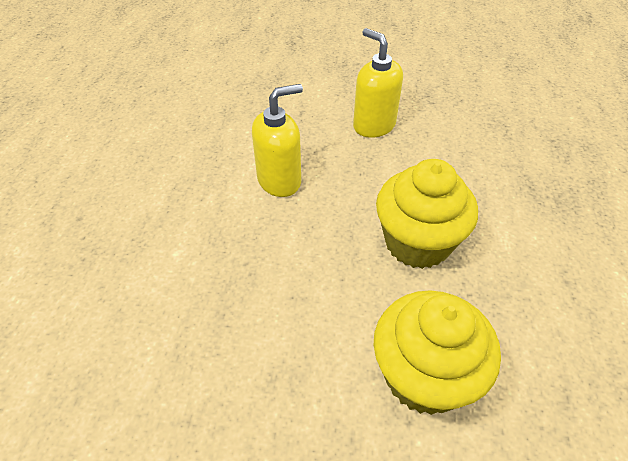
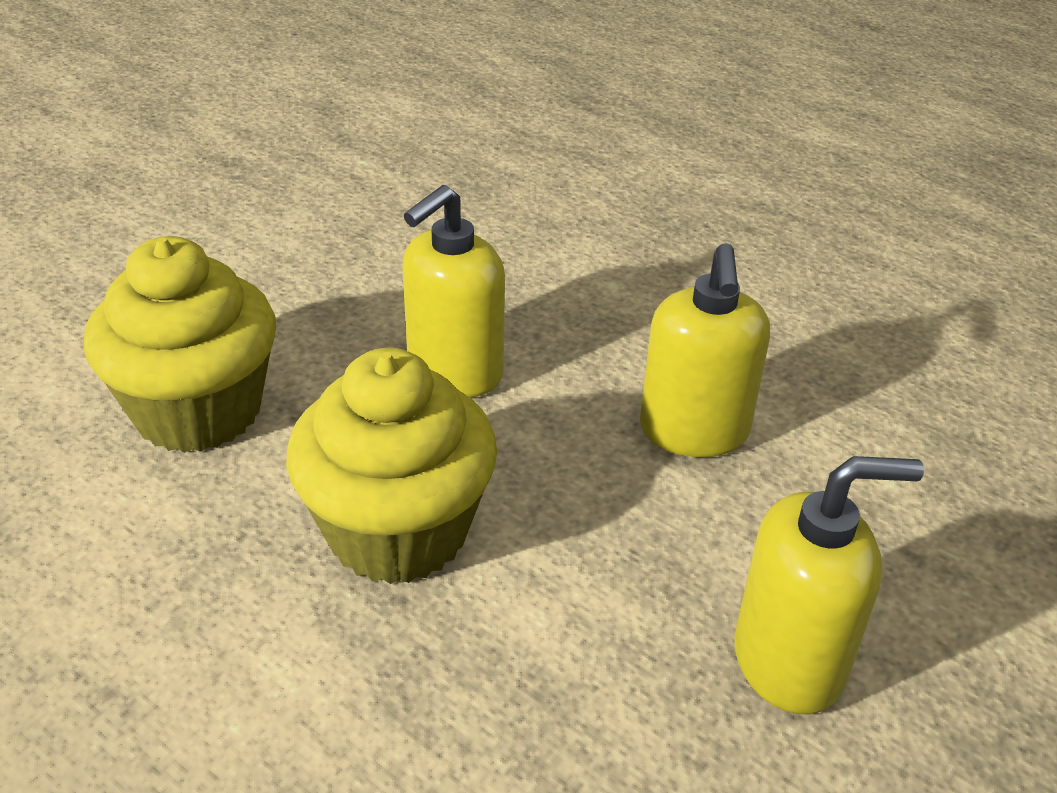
camera: 120 degrees right, 10 degrees down
(302, 280) = (454, 371): none -> yellow soap dispenser

